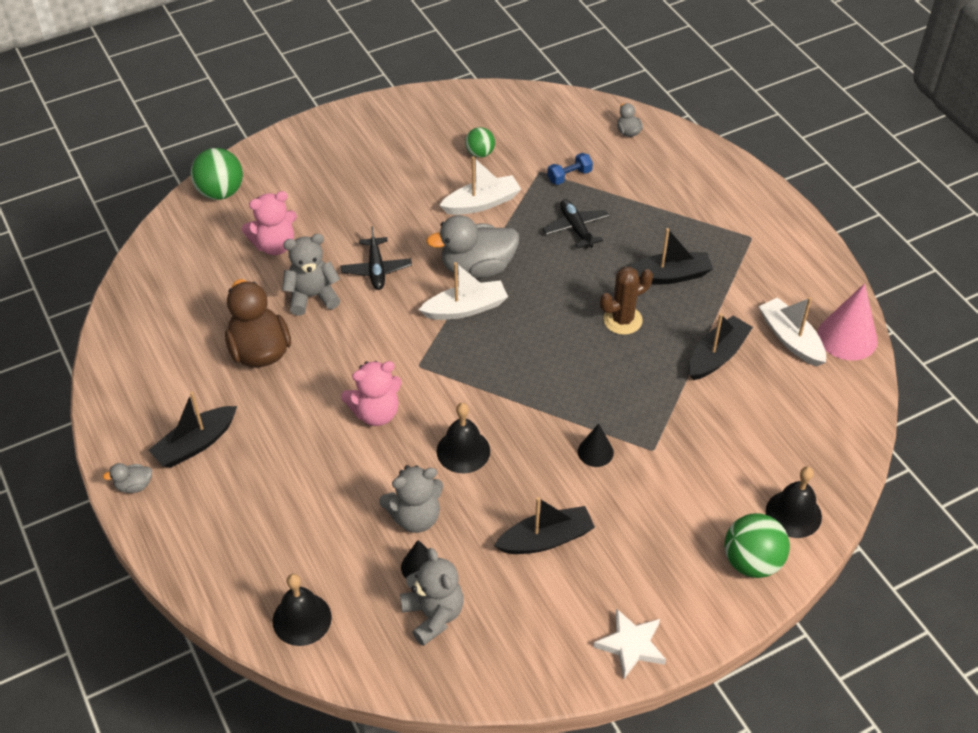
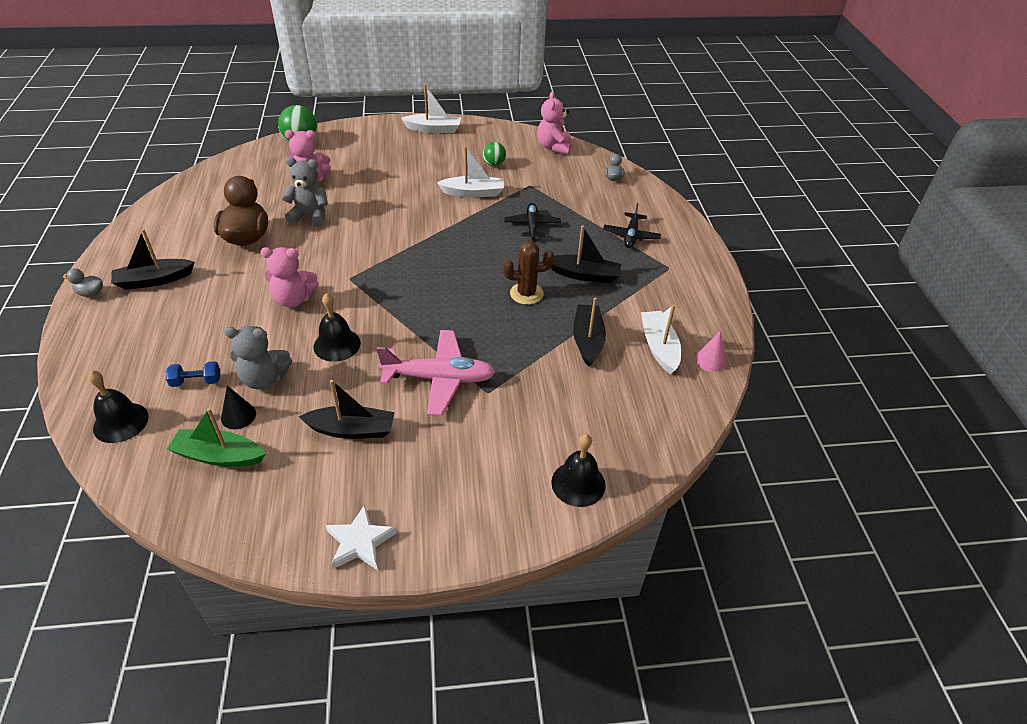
camera: 20 degrees right, 5 degrees down
(376, 269) = (367, 211): black plane -> black plane (631, 236)
(433, 615) = (219, 456): grey teddy bear -> green boat
(465, 308) = (412, 252): white boat -> white boat (433, 129)
(477, 268) = (440, 230): grey duck -> none
(534, 106) = (554, 147): none -> pink teddy bear
(569, 176) = (550, 193): blue dumbbell -> blue dumbbell (196, 381)
(595, 452) = (439, 378): black cone -> pink plane
(717, 355) = (587, 340): black boat -> black boat turned 60 degrees counterclockwise
(752, 562) = (515, 510): green ball -> none
(847, 337) = (710, 360): pink cone -> pink cone, size x0.57

